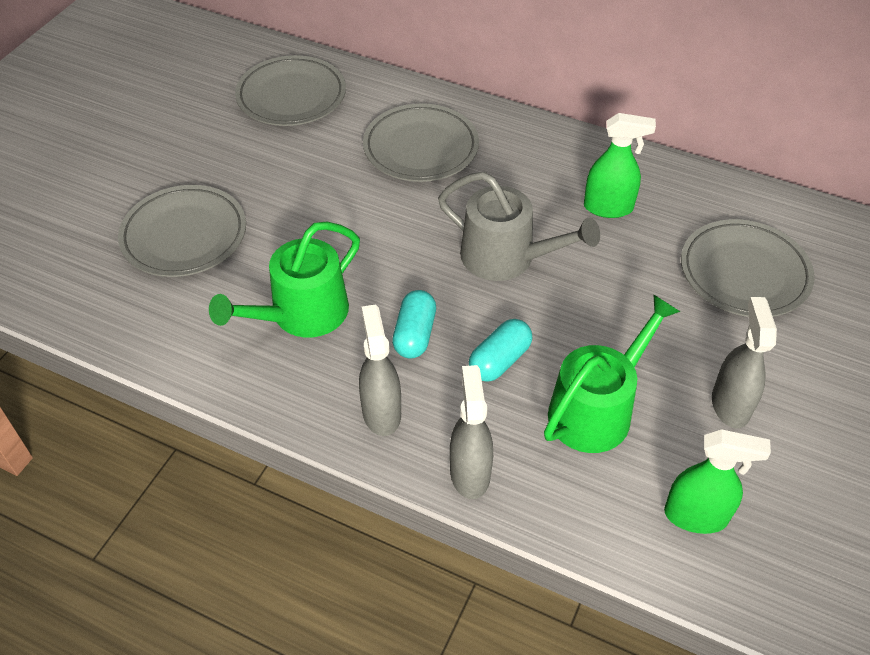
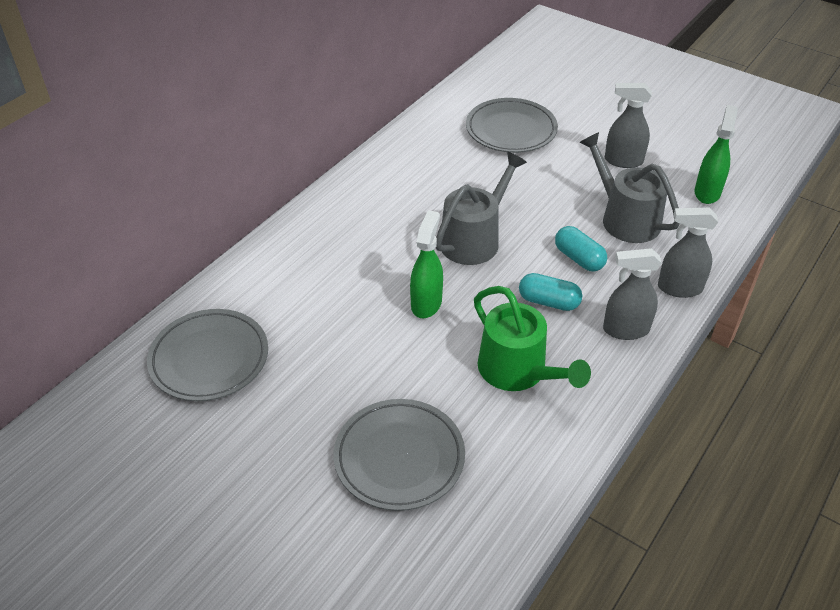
camera: 80 degrees left, 5 degrees down
(421, 148) = (326, 272): grey plate -> none
(596, 409) = (625, 218): green watering can -> grey watering can
(608, 208) = (432, 177): green spray bottle -> green spray bottle (426, 303)

